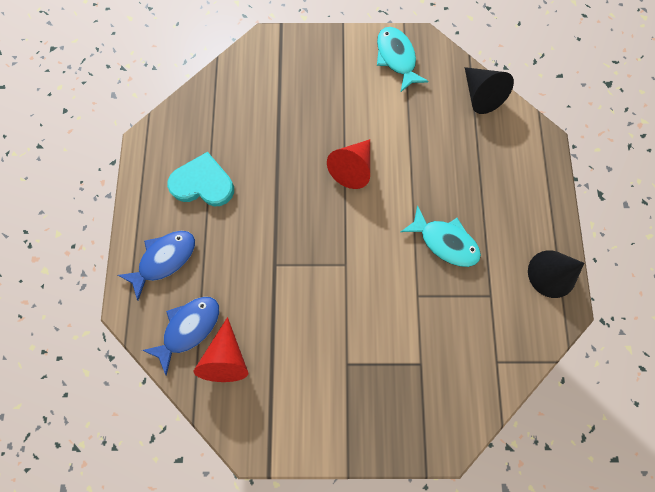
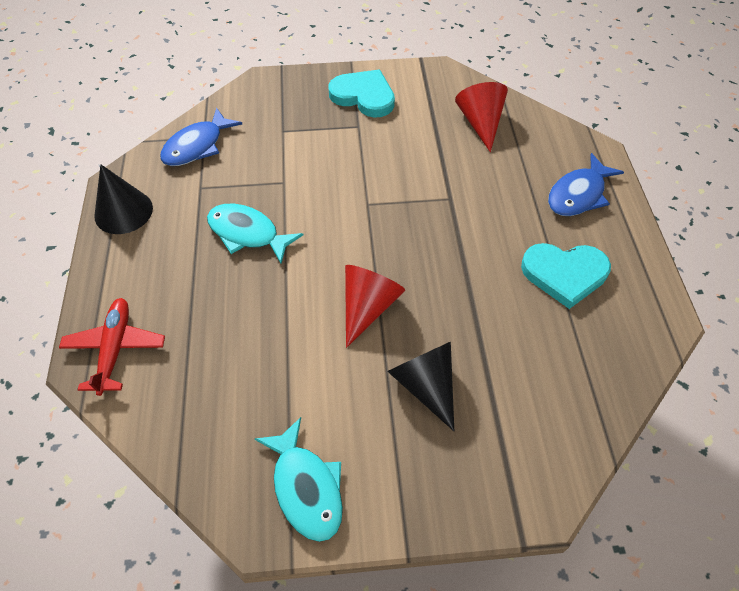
camera: 175 degrees right, 20 degrees down
(189, 328) = (527, 141): blue fish -> blue fish (197, 146)
(338, 410) = (363, 96): none -> turquoise heart
(480, 95) = (170, 429): black cone -> black cone (425, 385)
(527, 151) = (115, 348): none -> red plane

